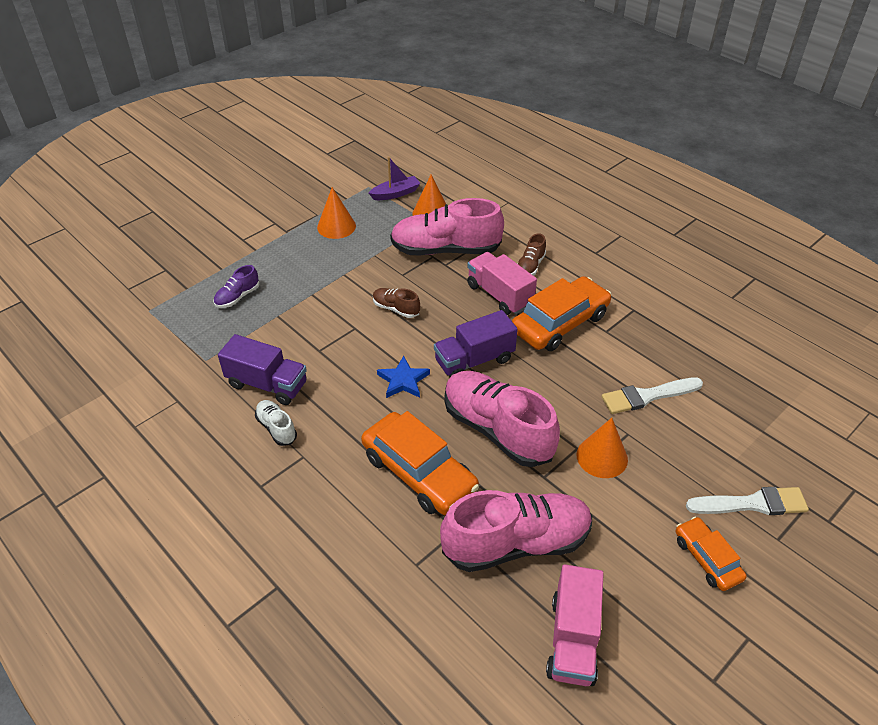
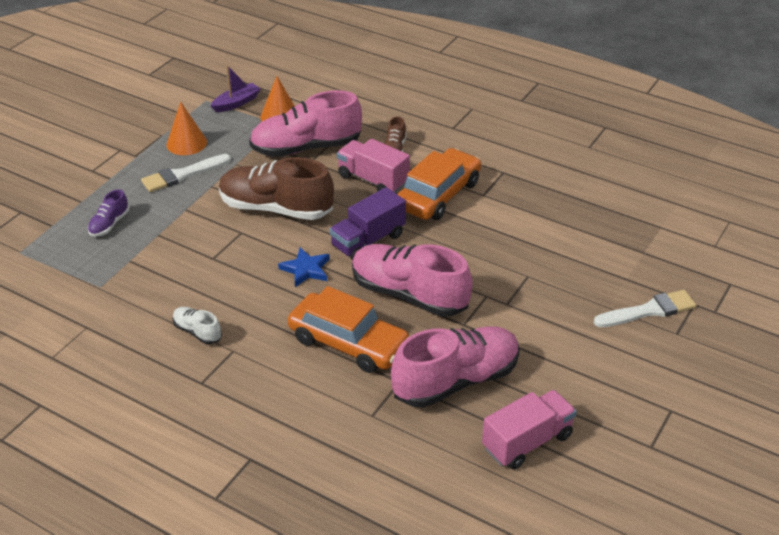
camera: 15 degrees left, 5 degrees down
(267, 384) = (172, 296): purple truck -> none
(396, 309) = (276, 208): brown shoe -> brown shoe, size x2.20
(572, 639) = (527, 442): pink truck -> pink truck turned 120 degrees counterclockwise
(602, 457) = (510, 299): orange cone -> none
(647, 396) = (536, 242): white brush -> white brush (182, 175)
(707, 558) = (622, 359): orange car -> none

